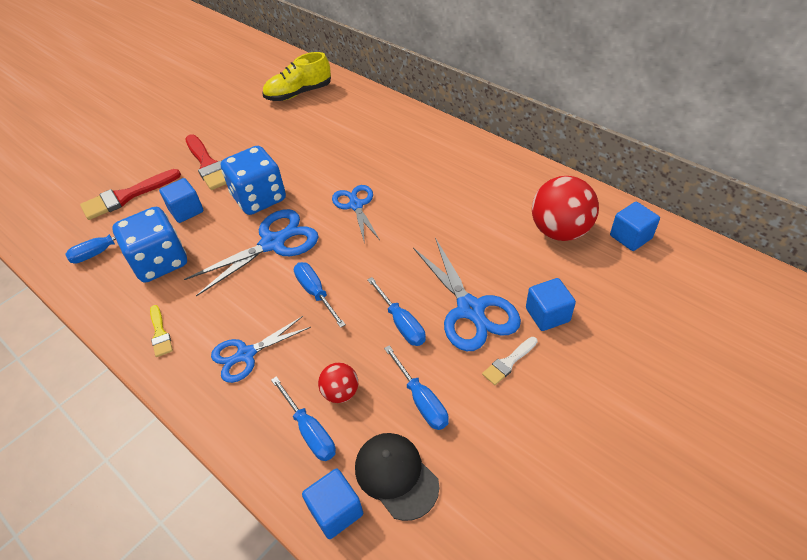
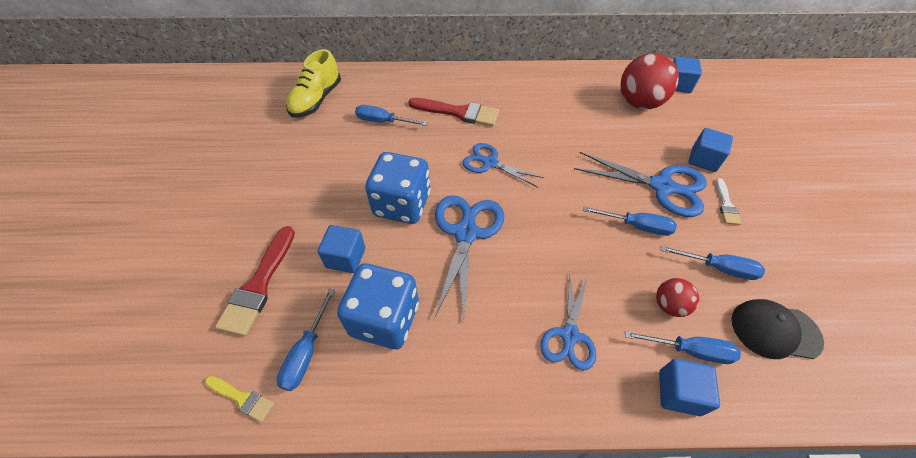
camera: 45 degrees left, 5 degrees up
(160, 333) = (475, 380): yellow brush -> yellow brush (242, 398)
(208, 165) = (310, 205): red brush -> red brush (458, 112)
(315, 293) = (552, 248): blue screwdriver -> blue screwdriver (383, 121)
(336, 511) = (780, 389): blue cube -> blue cube (679, 393)

